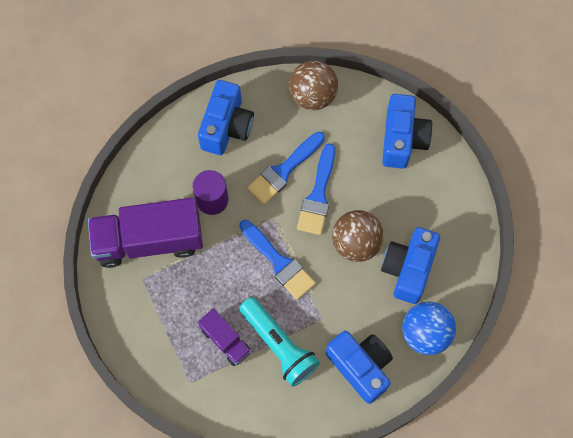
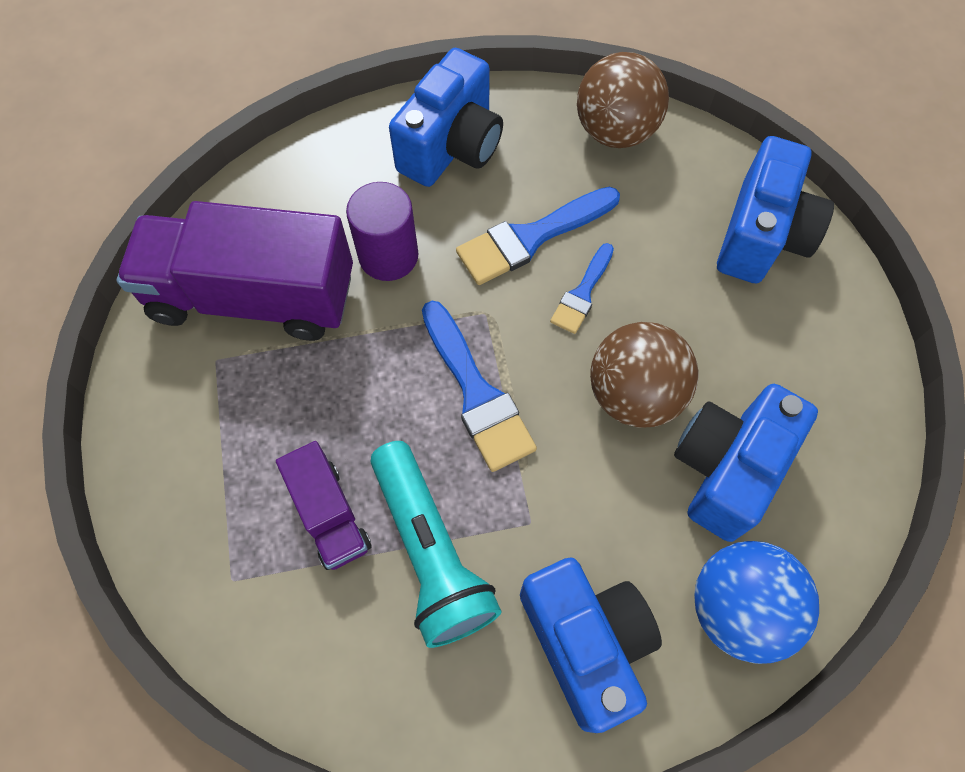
camera: 15 degrees right, 5 degrees down
(318, 195) = (582, 293): blue brush -> blue brush, size x0.59

